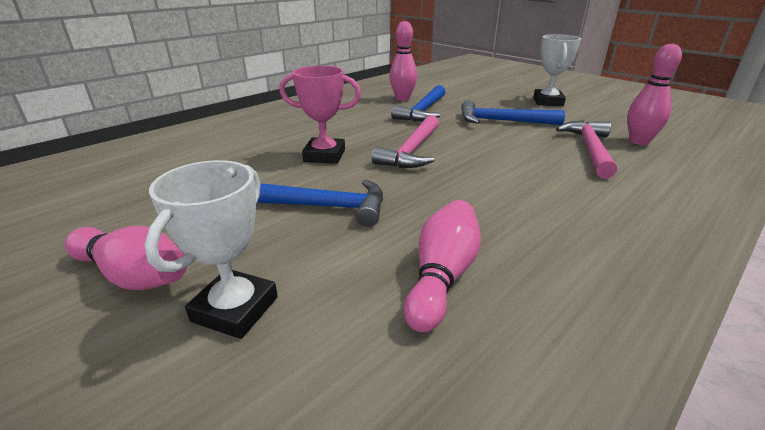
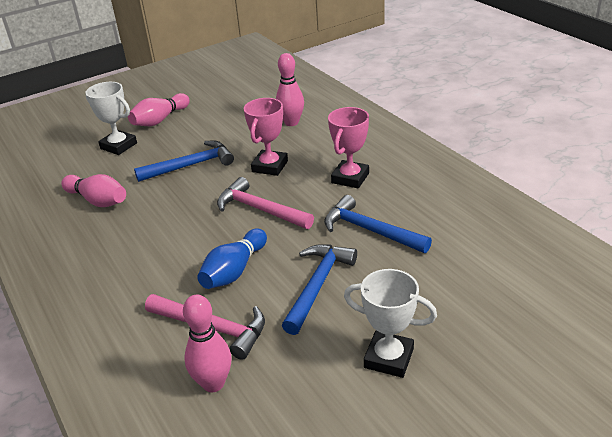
camera: 105 degrees right, 5 degrees up
(321, 206) = (191, 165): blue hammer -> blue hammer turned 135 degrees counterclockwise
(346, 121) = (350, 178): none -> pink trophy
(402, 99) = (423, 221): pink bowling pin -> pink bowling pin (291, 122)
(514, 150) = (234, 271): none -> blue bowling pin

